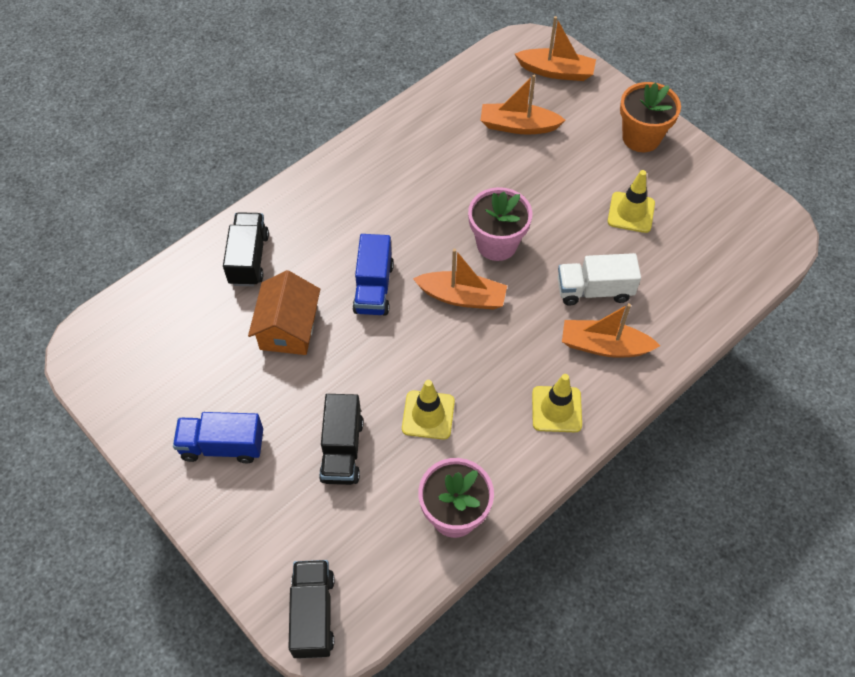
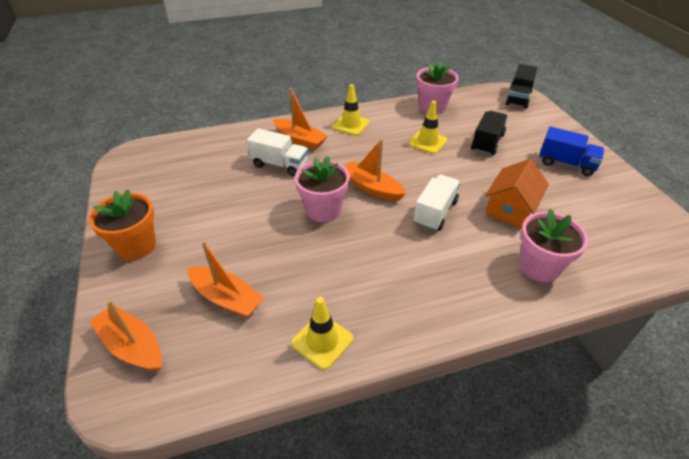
camera: 155 degrees left, 15 degrees down
(249, 259) = (539, 267): black truck -> pink flower pot
(373, 288) = (435, 213): blue truck -> white truck
(631, 212) = (208, 197): yellow traffic cone -> yellow traffic cone (322, 341)

